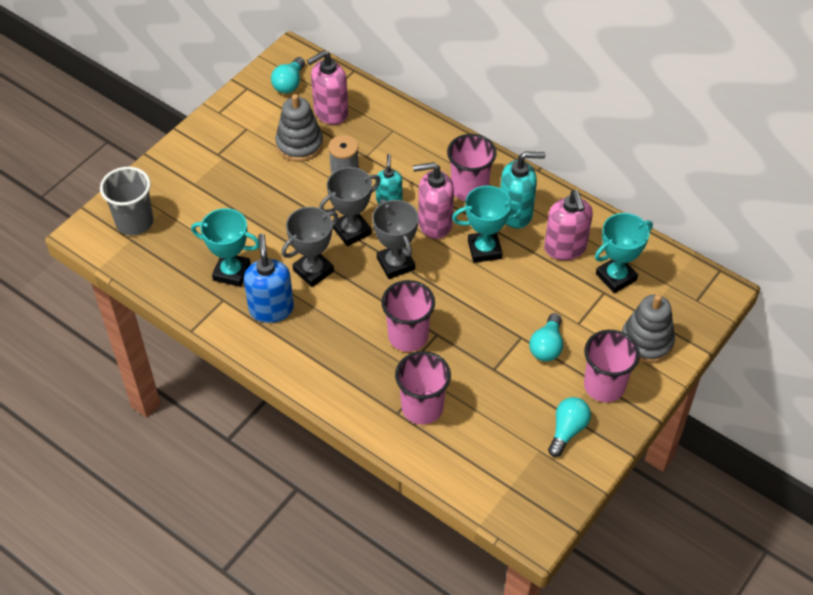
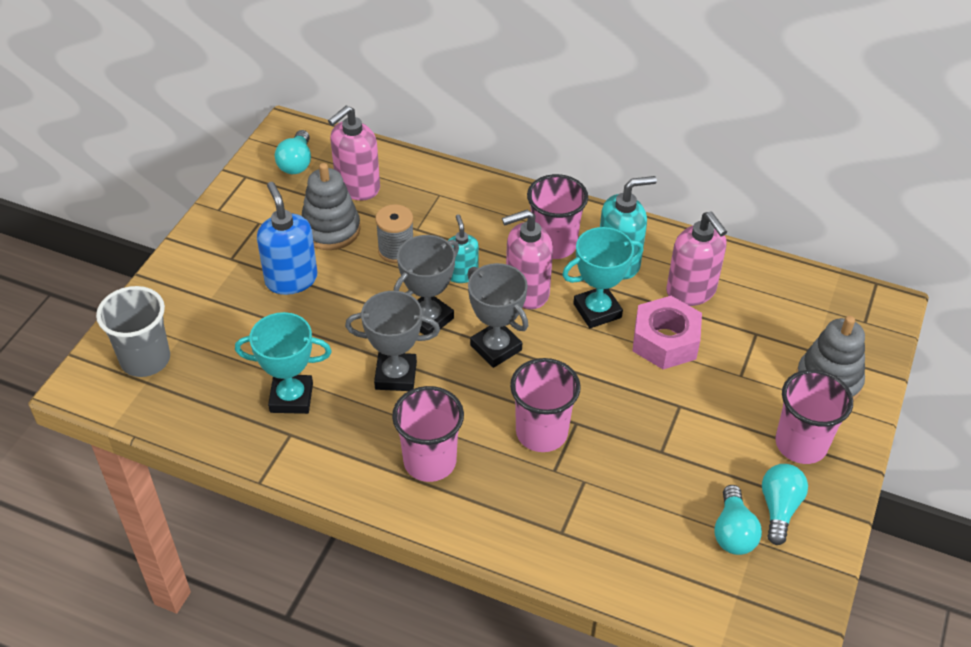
camera: 15 degrees left, 5 degrees down
(271, 309) = (357, 433): blue soap dispenser -> blue soap dispenser (291, 279)
(313, 271) = (396, 375): grey trophy -> grey trophy turned 60 degrees clockwise
(422, 407) = (590, 518): pink cup -> pink cup (430, 461)
(529, 284) = (665, 341): none -> pink nut
(547, 346) = (714, 410): turquoise light bulb -> turquoise light bulb (733, 532)
(616, 277) = (763, 313): turquoise trophy -> none

